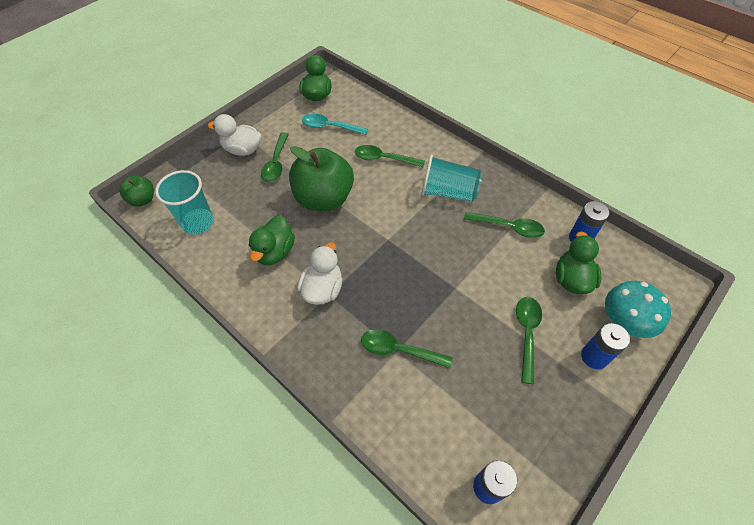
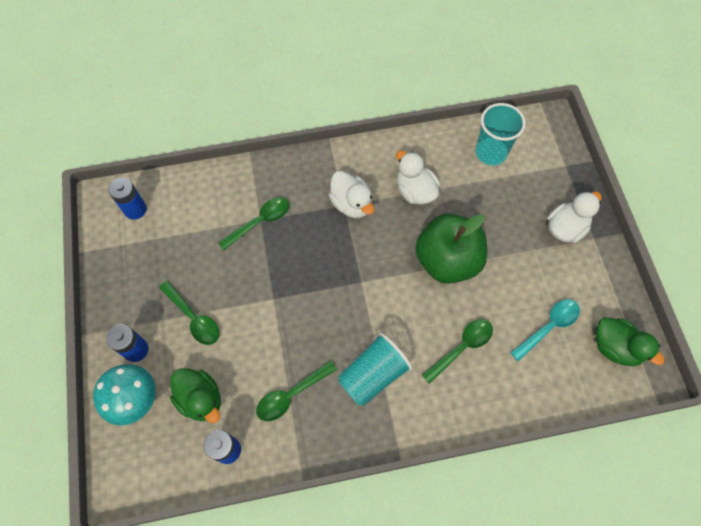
camera: 125 degrees right, 10 degrees up
(143, 200) = (548, 125): green apple -> none
(275, 252) = (415, 191): green duck -> white duck
(276, 163) = (525, 247): green spoon -> none

